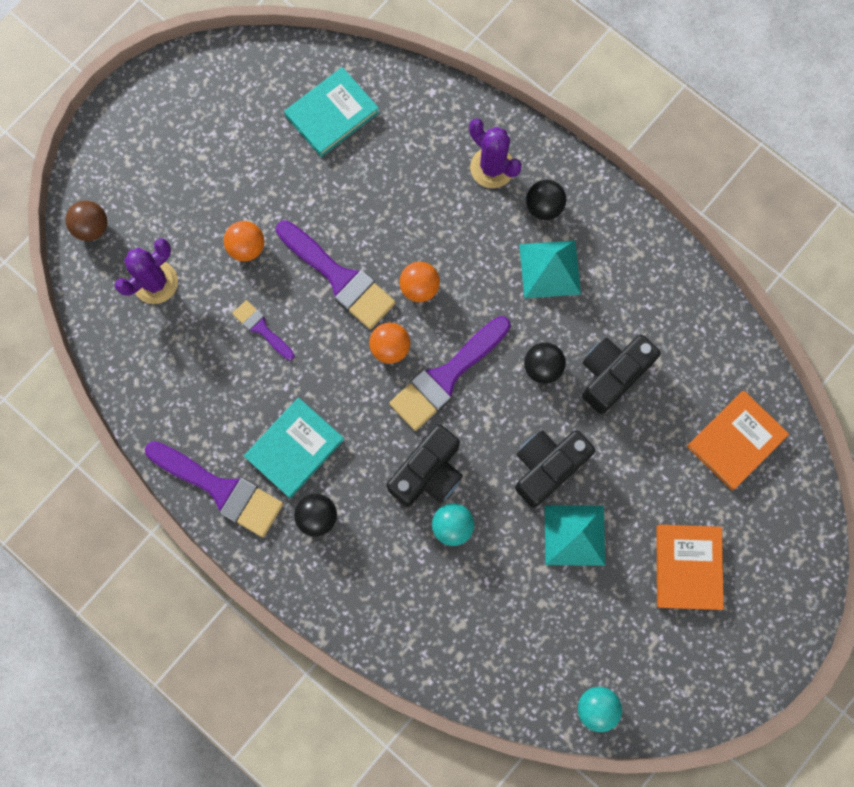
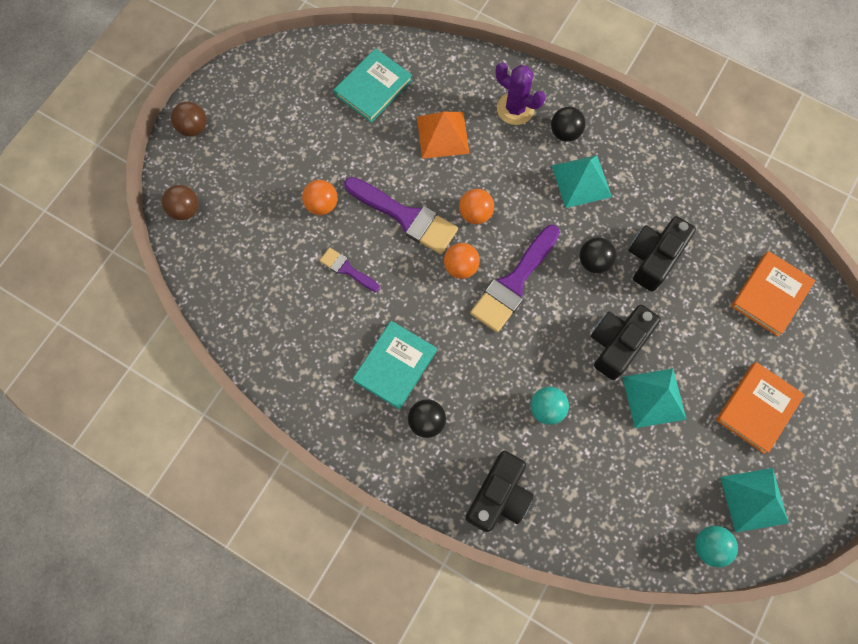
camera: 10 degrees left, 5 degrees down
(116, 130) = (193, 128): none -> brown ball
(155, 282) = (248, 246): purple cactus -> none
(221, 489) = (337, 412): purple brush -> none
(401, 186) = (442, 135): none -> orange pyramid
(428, 472) = (515, 366): black camera -> black camera (499, 496)
(658, 666) = (754, 499): none -> turquoise pyramid
(688, 567) = (757, 408): orange book -> orange book turned 45 degrees clockwise

